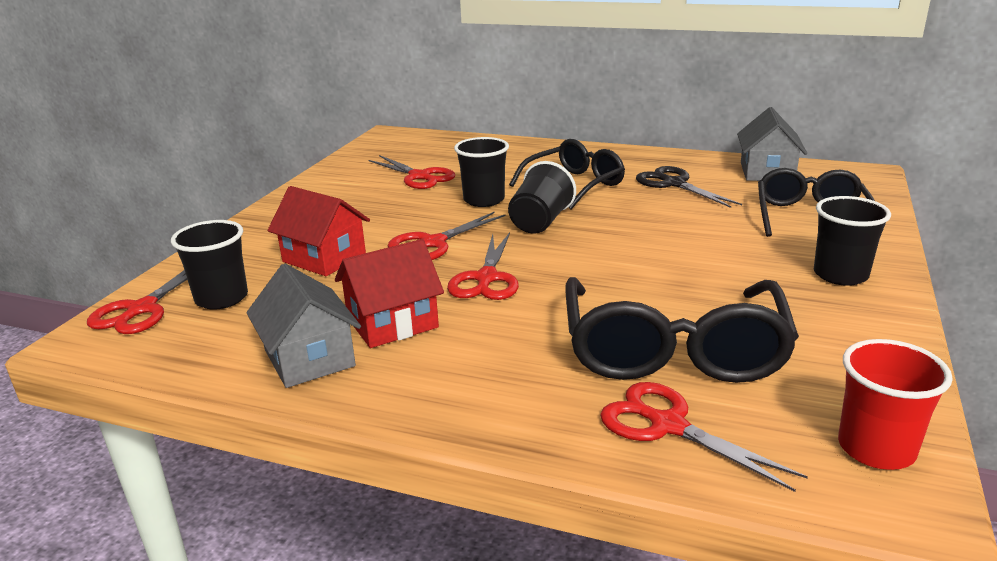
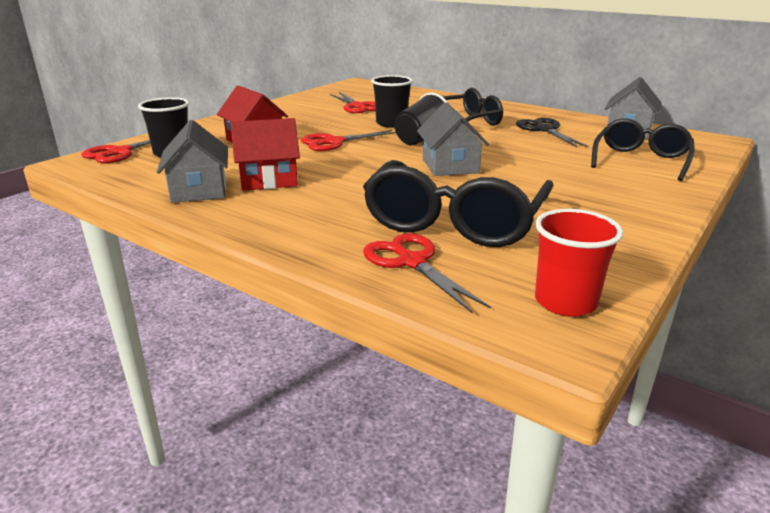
camera: 15 degrees right, 0 degrees up
(486, 278) = (354, 165): red scissors -> none
(605, 260) = (450, 166): none -> grey house
(840, 275) = (633, 197): black cup -> none

